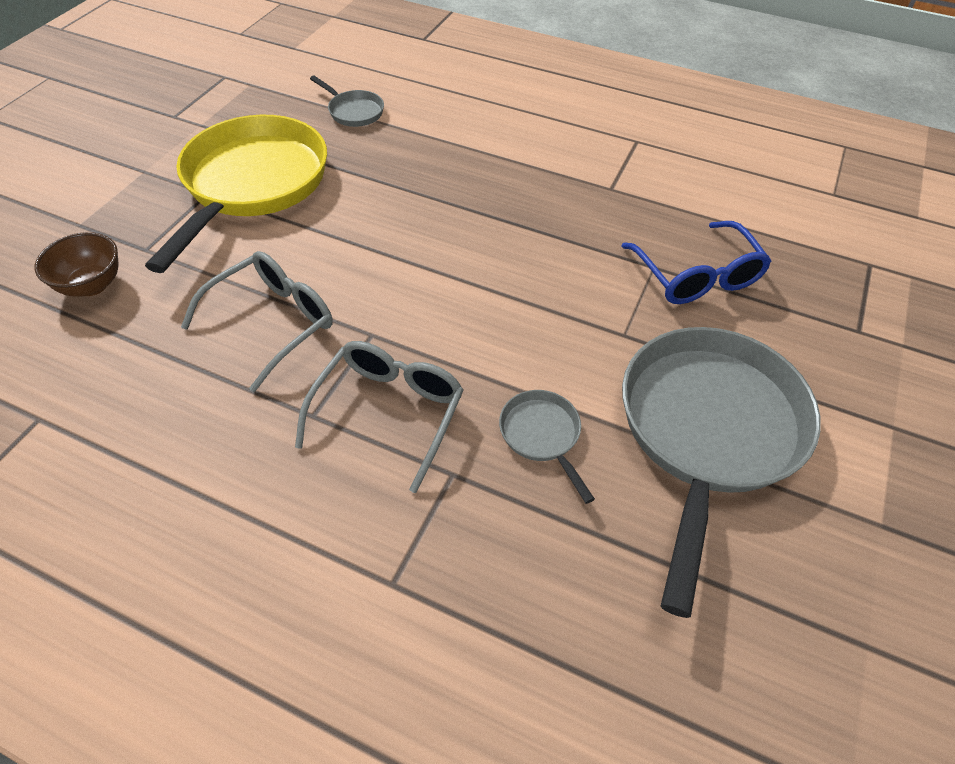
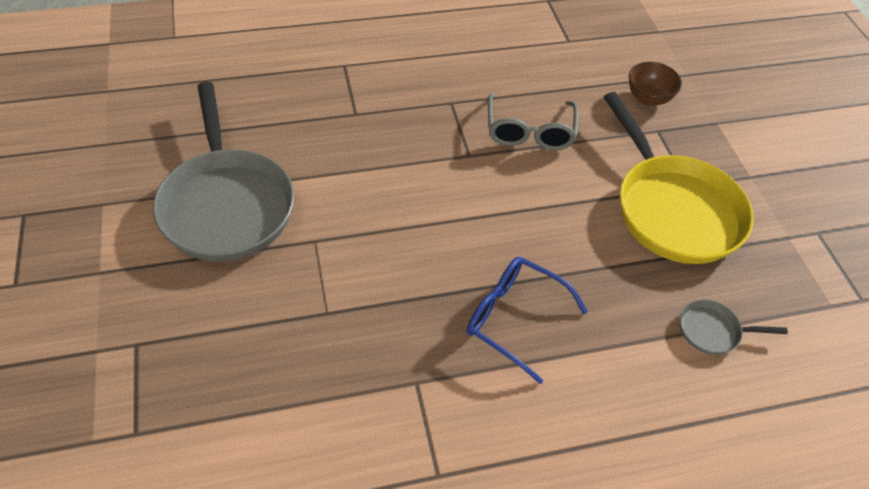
camera: 140 degrees right, 0 degrees up
(388, 413) = (415, 122): grey glasses -> none
(542, 435) = (323, 153): grey pan -> none
(696, 275) = (288, 324): blue glasses -> blue glasses (515, 319)

